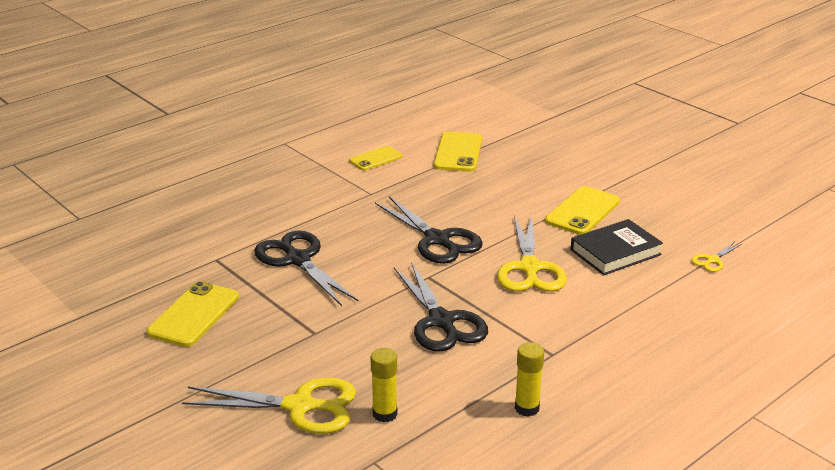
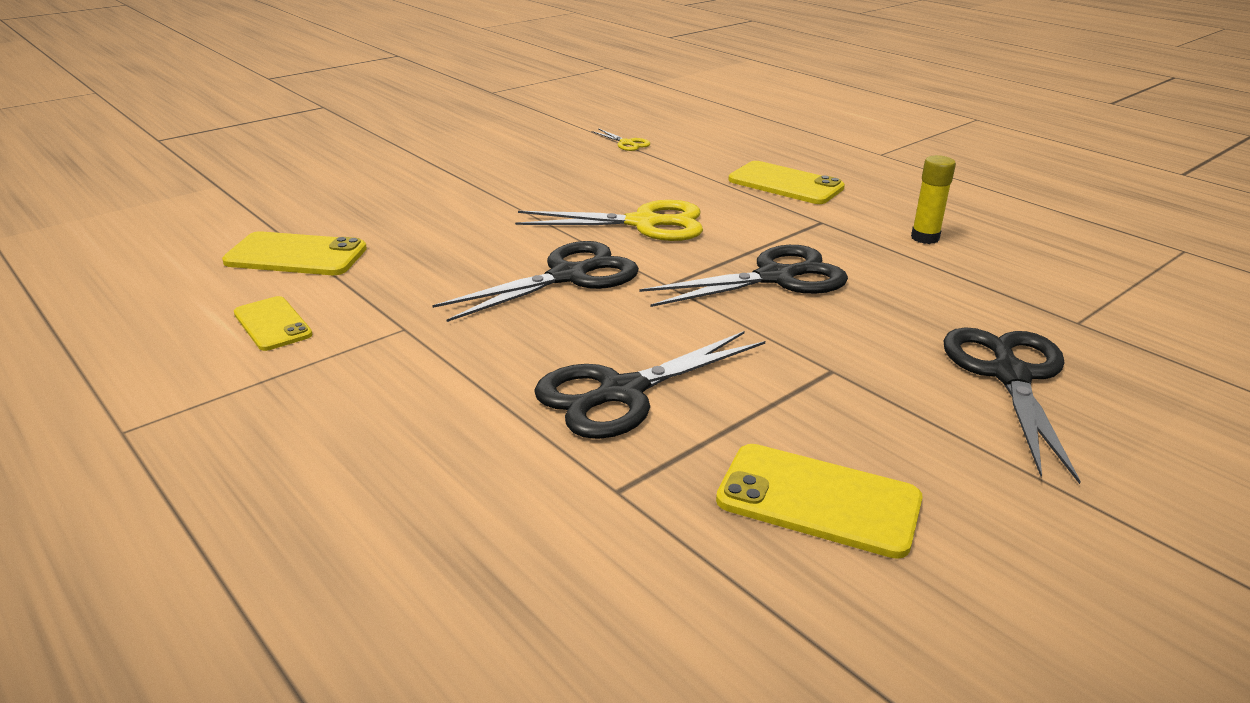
camera: 90 degrees left, 0 degrees up
(300, 406) = (1010, 375): yellow scissors -> black scissors
(385, 414) = (986, 315): yellow glue stick -> none
(582, 211) = (509, 189): yellow phone -> yellow phone (785, 184)
(615, 252) = (609, 180): black book -> none

